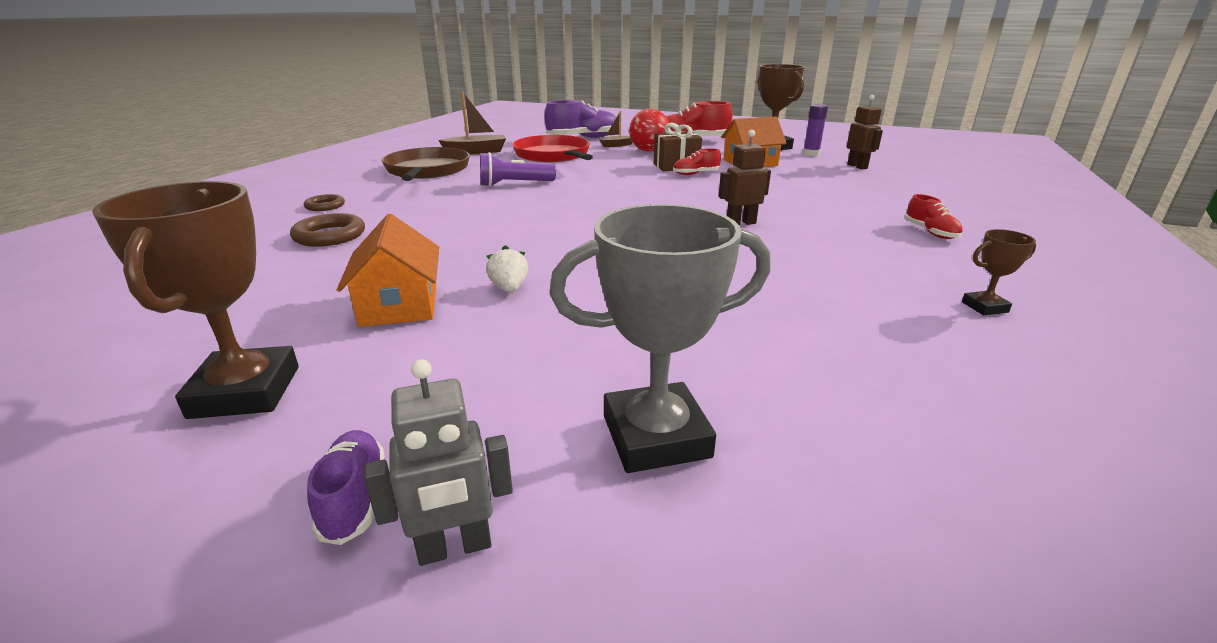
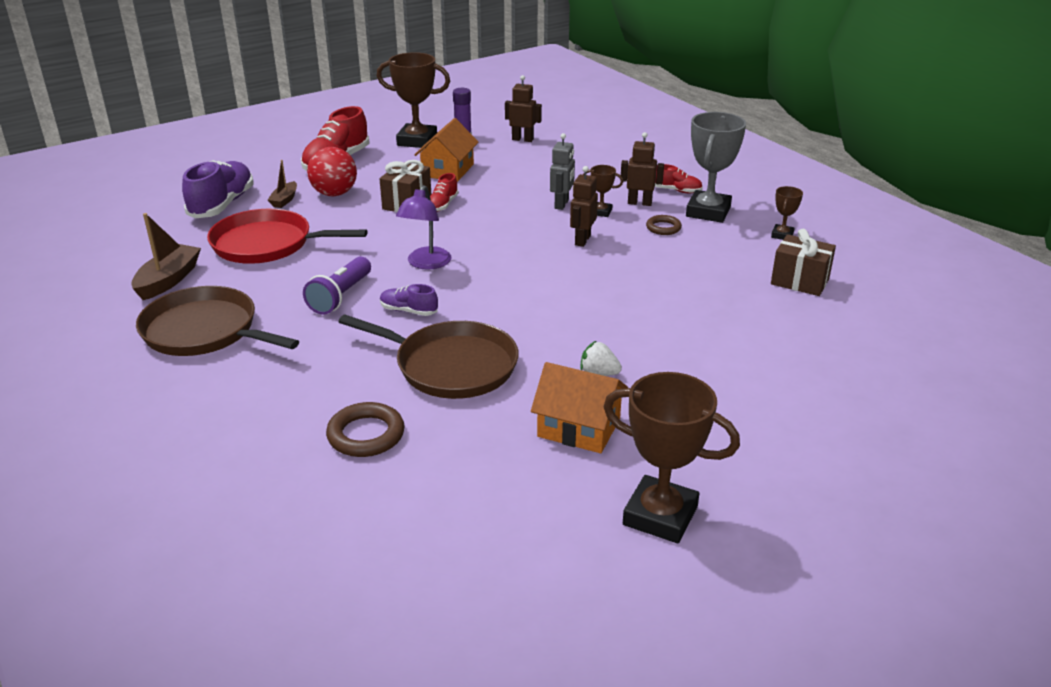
camera: 55 degrees left, 5 degrees up
(325, 206) = (254, 422): brown ring -> brown ring (663, 228)
(353, 498) = (807, 489): purple shoe -> purple shoe (408, 311)
(455, 548) = (863, 466): grey robot -> grey robot (562, 204)
(456, 234) = (451, 366): none -> brown pan
(599, 191) = (426, 264): none -> purple lamp
(656, 436) = (821, 384): grey trophy -> grey trophy (708, 212)
(808, 217) = (601, 212): none -> brown trophy
(863, 225) = (639, 203): none -> brown robot
(898, 348) = (799, 281): none -> brown gift

